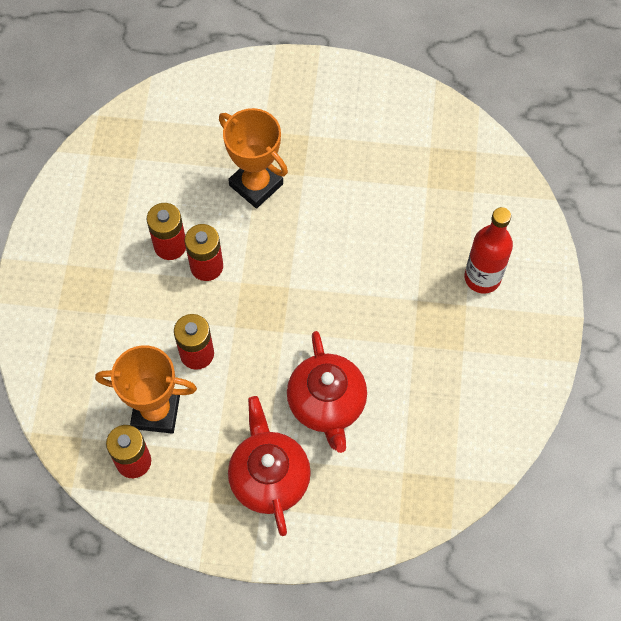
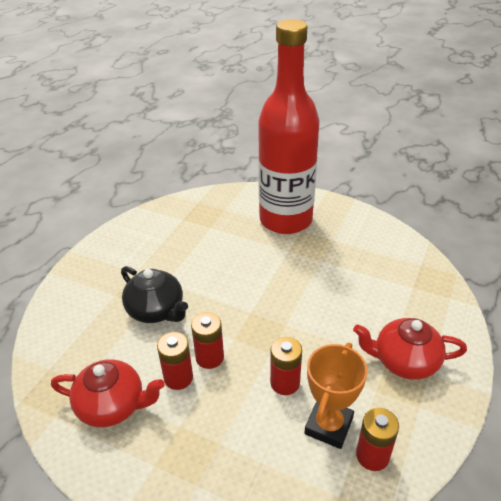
camera: 70 degrees left, 25 degrees down
(256, 185) = (156, 310): orange trophy -> black teapot
(327, 403) = (352, 313): red teapot -> red teapot (112, 405)
(482, 278) = (285, 220): red bottle -> red bottle, size x2.18

